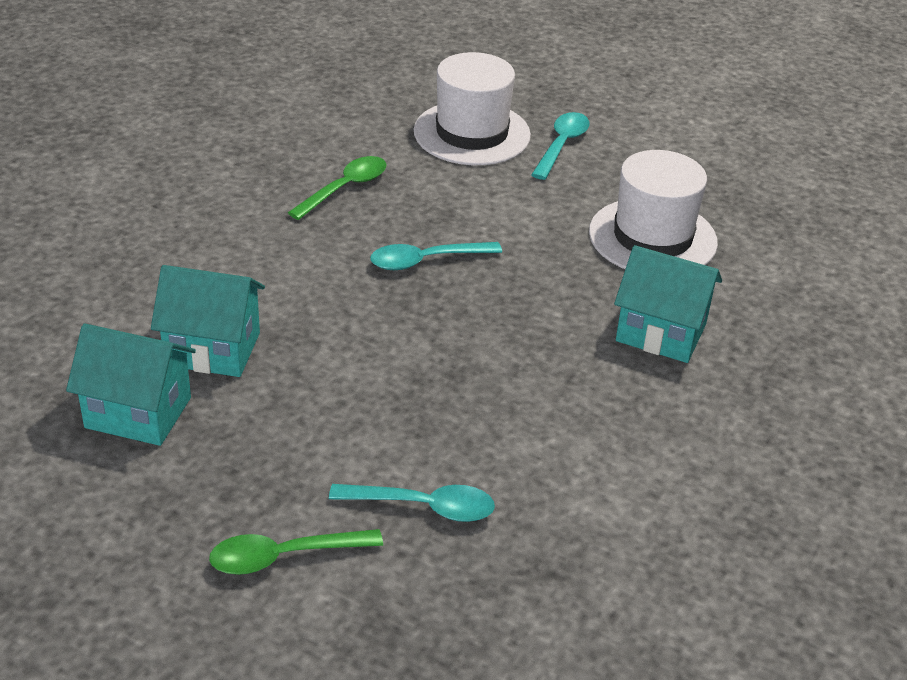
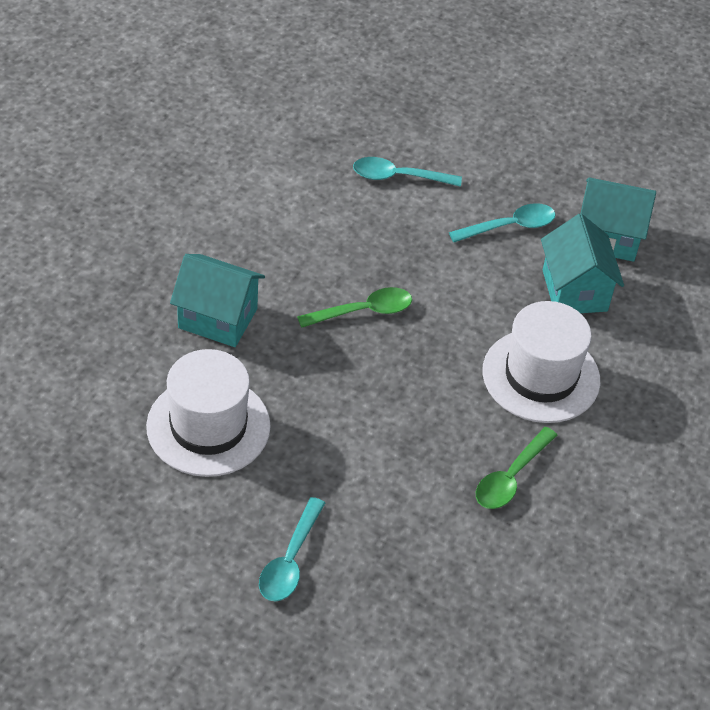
camera: 175 degrees right, 10 degrees up
(213, 349) = (574, 290): turquoise house -> turquoise house turned 75 degrees clockwise
(284, 557) = (480, 146): green spoon -> green spoon (363, 311)
(426, 261) = (420, 387): turquoise spoon -> turquoise spoon (510, 226)
(472, 133) = (390, 575): white hat -> white hat (541, 376)

